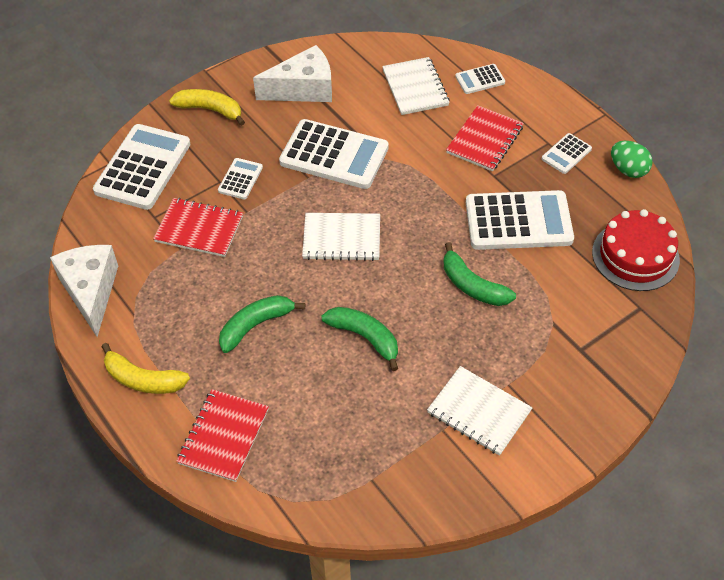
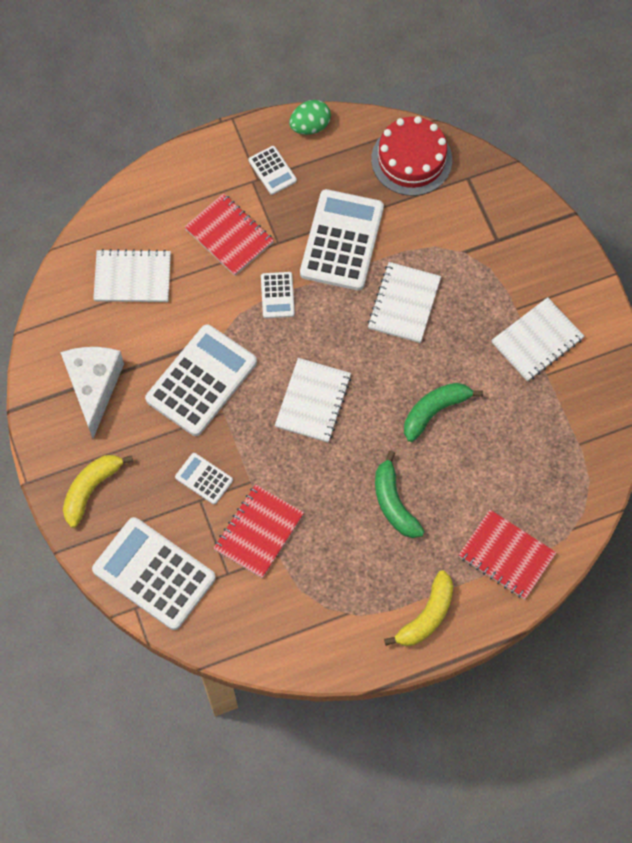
camera: 75 degrees left, 15 degrees up
(91, 291) = (307, 650): white cheese -> none
(472, 285) = (404, 303): green banana -> white notebook
(480, 79) = (143, 213): white calculator -> white calculator (277, 295)

